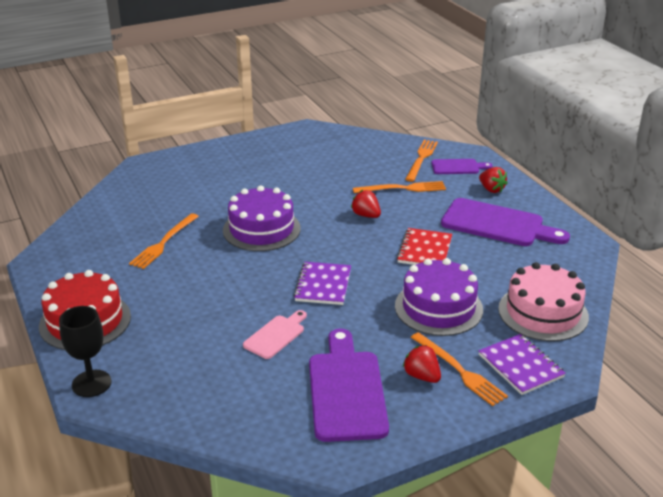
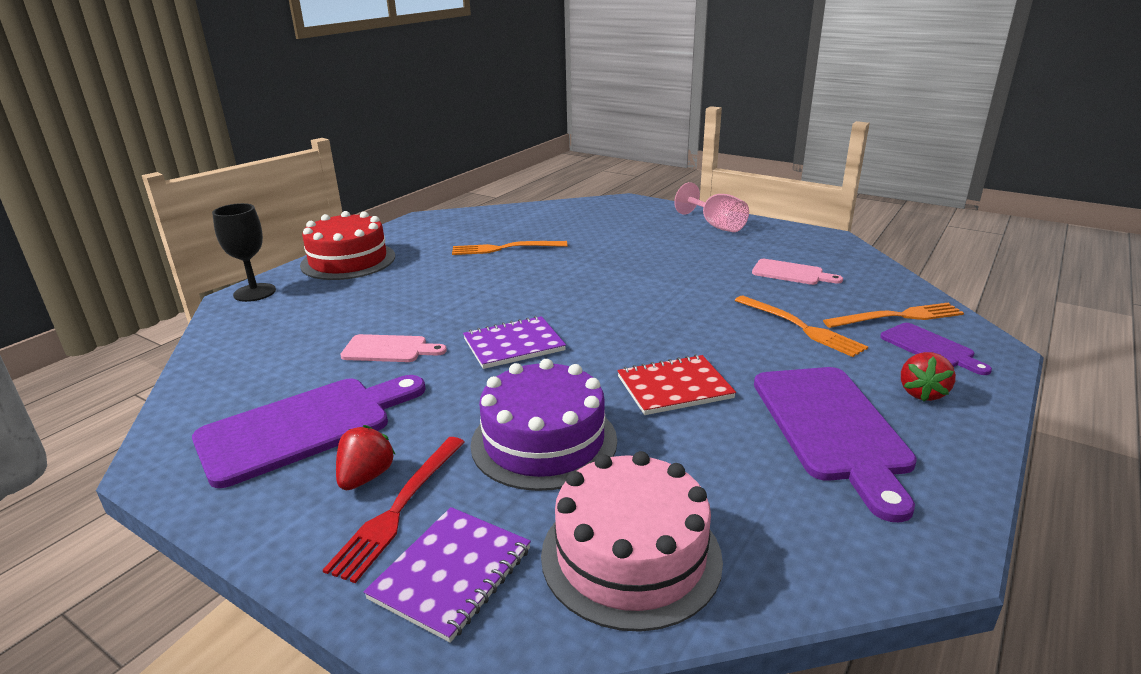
camera: 60 degrees right, 5 degrees down
(239, 152) = (716, 225): none -> pink goblet
(261, 229) = (585, 279): purple cake -> none
(339, 161) = (791, 273): none -> pink cutting board
(366, 215) = (699, 324): red strawberry -> none
(459, 370) = (399, 508): orange fork -> red fork

